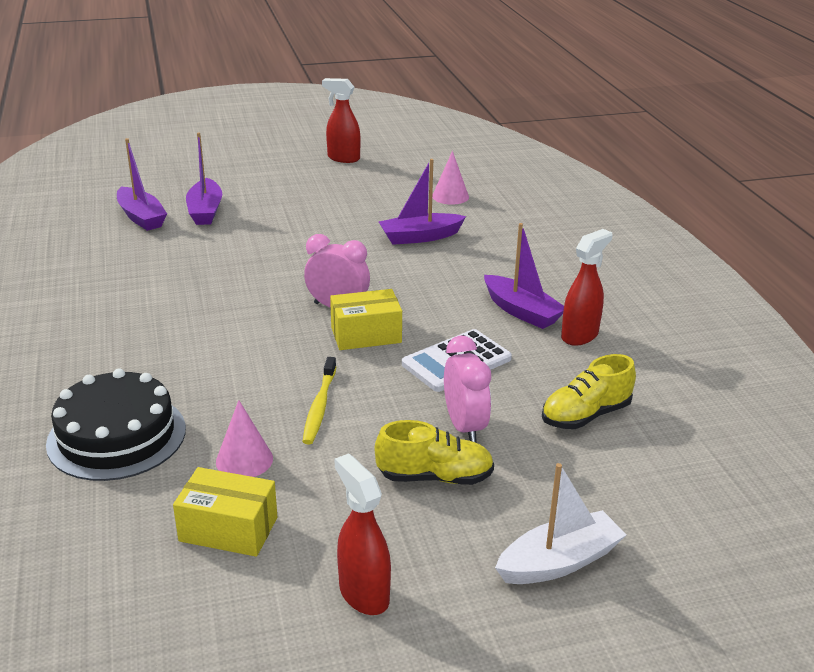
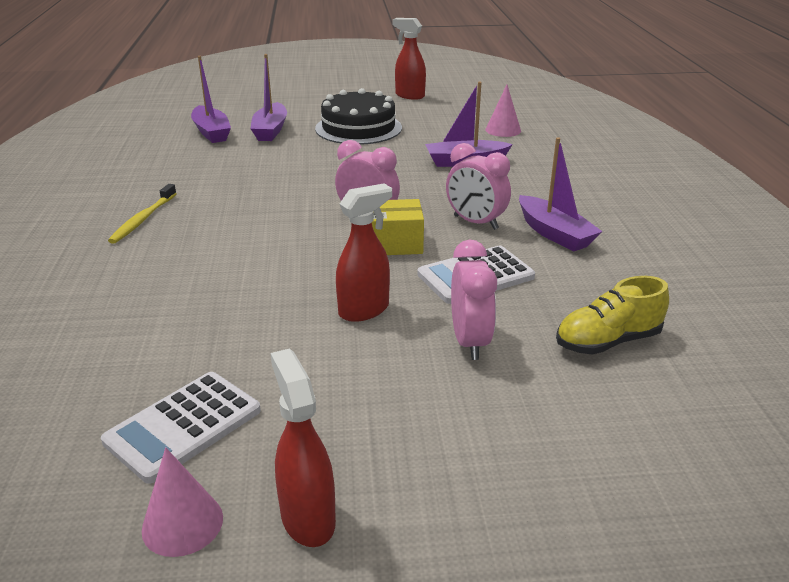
camera: 10 degrees right, 0 degrees up
(117, 436) = (109, 319): black cake -> black cake (358, 128)
(228, 529) = (183, 426): yellow box -> white calculator
(244, 460) = (226, 354): pink cone -> pink cone (182, 523)
(319, 407) = (321, 308): yellow toothbrush -> yellow toothbrush (143, 219)
(435, 477) = (424, 392): yellow shoe -> none
(444, 305) = (475, 222): none -> pink clock
(559, 562) = (549, 507): white boat -> none
(580, 335) = (613, 260): red spray bottle -> red spray bottle (364, 310)

